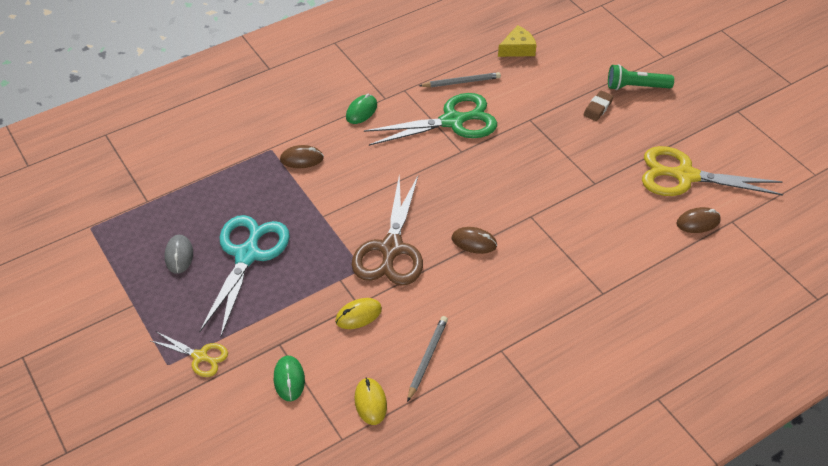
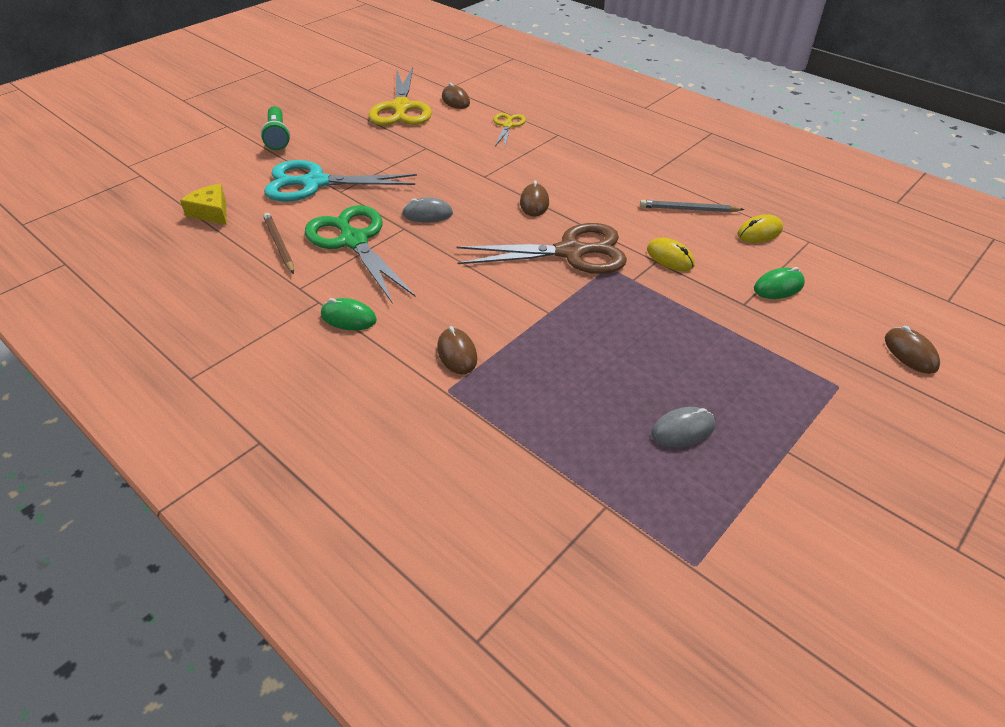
camera: 105 degrees left, 5 degrees down
(173, 434) = (910, 353): none -> brown mouse
(200, 356) = (807, 361): yellow scissors -> yellow scissors (507, 125)
(247, 255) = (643, 362): turquoise scissors -> turquoise scissors (314, 183)
(461, 82) = (279, 245): grey pencil -> brown pencil
(478, 168) = (428, 214): none -> grey mouse
(598, 108) = (314, 154): brown eraser -> none

